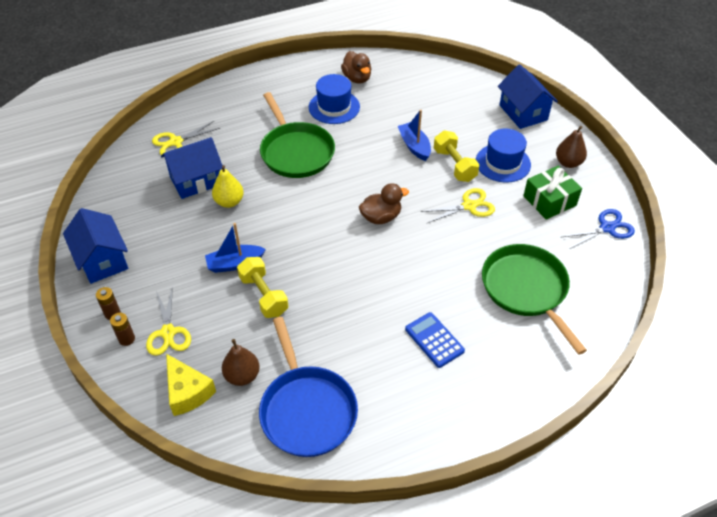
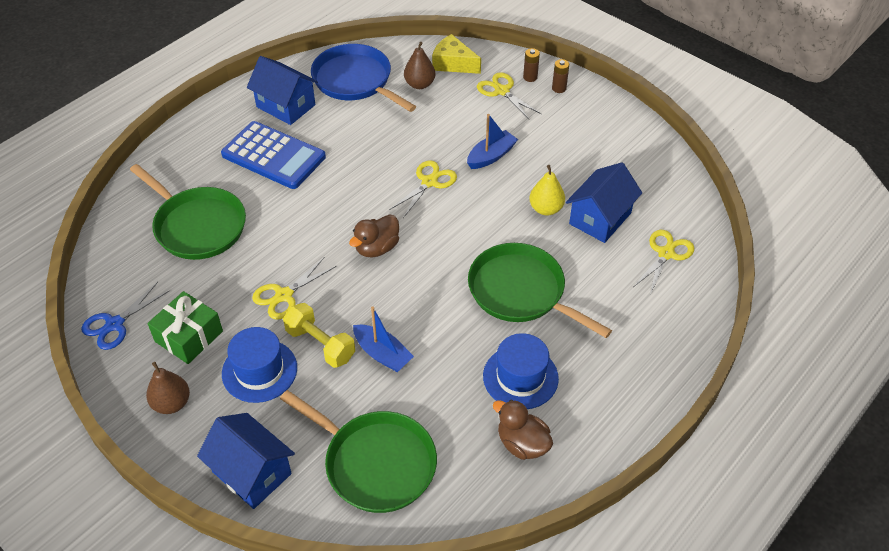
camera: 155 degrees right, 0 degrees up
(102, 260) = (610, 120): blue house -> blue house (286, 106)
(264, 295) = (445, 140): yellow dumbbell -> none
(305, 258) = (429, 182): none -> yellow scissors
(434, 340) = (273, 156): blue calculator -> blue calculator, size x1.73
(447, 95) = (375, 463): none -> green pan

